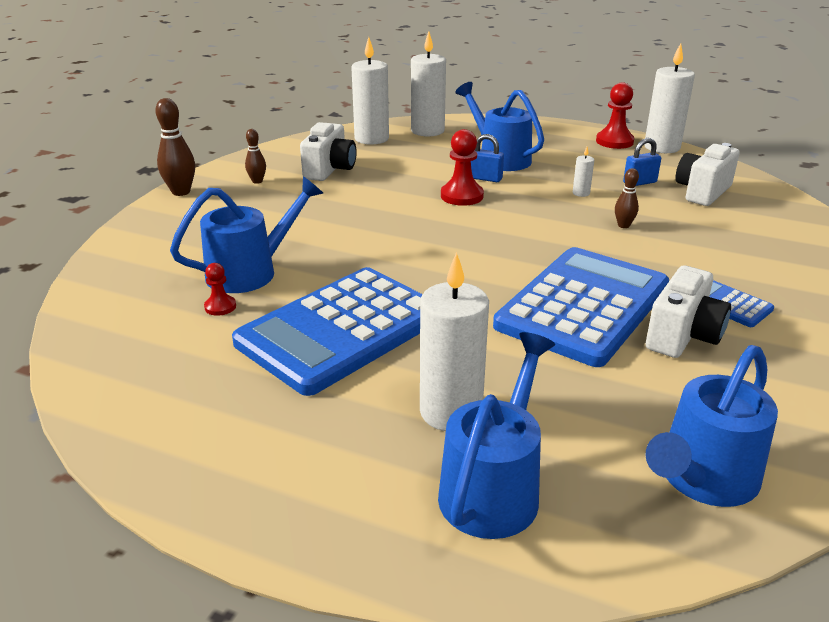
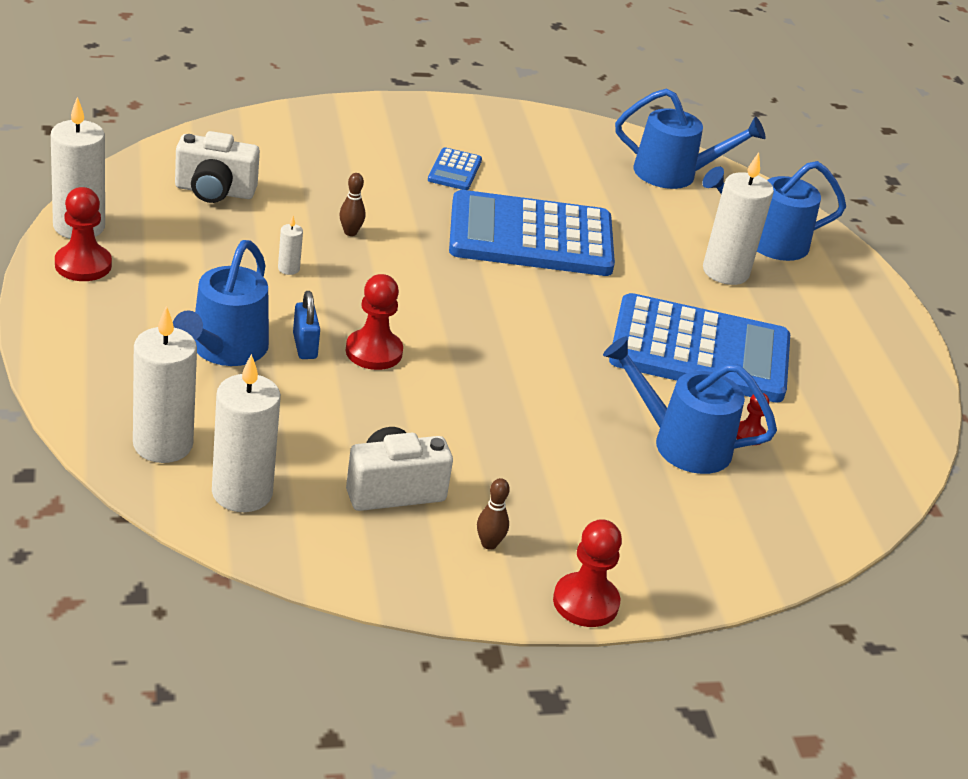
camera: 130 degrees left, 5 degrees up
(181, 192) = (585, 602): brown bowling pin -> red pawn
(639, 182) = (220, 233): blue padlock -> none
(683, 336) = (526, 188): white camera -> none

